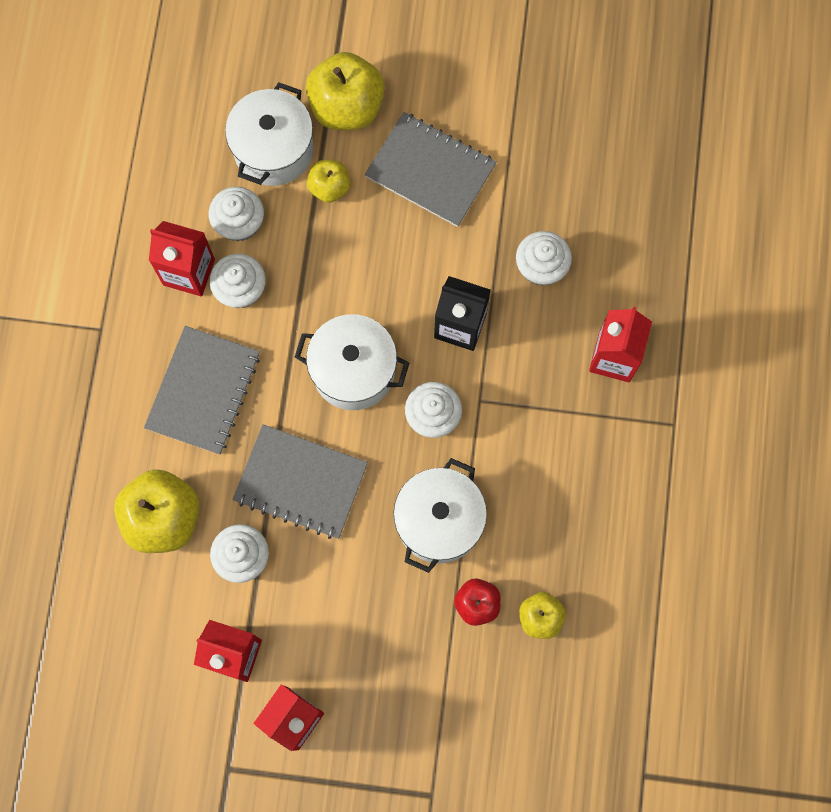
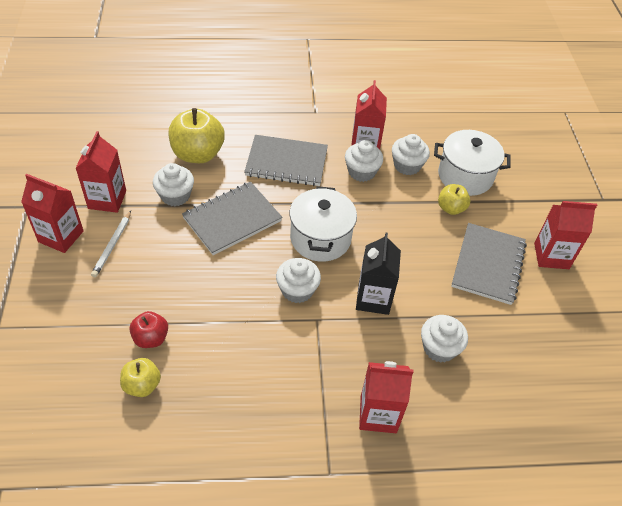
camera: 75 degrees right, 25 degrees down
(300, 483) = (232, 219): grey notebook -> grey notebook turned 45 degrees clockwise
(320, 648) = (112, 245): none -> white pencil
(346, 107) = (514, 210): yellow apple -> none
(429, 89) = (551, 256): none -> red carton
(439, 521) = (215, 304): white pot -> none

